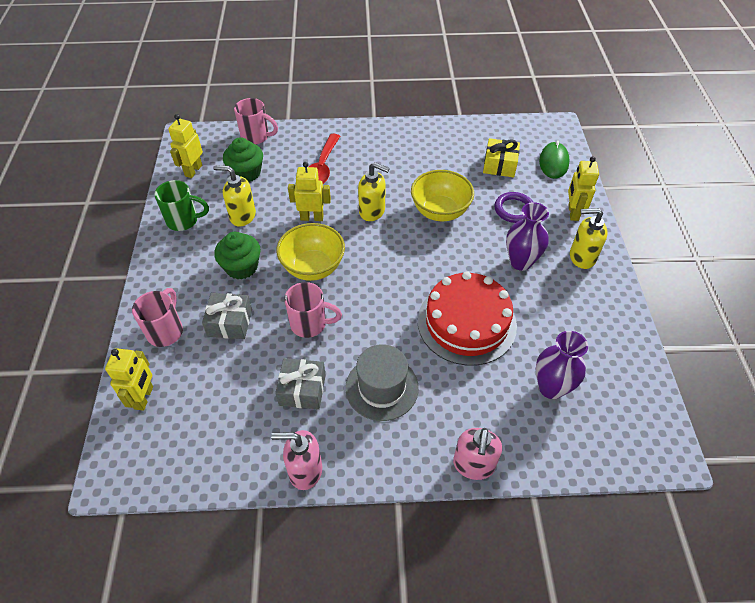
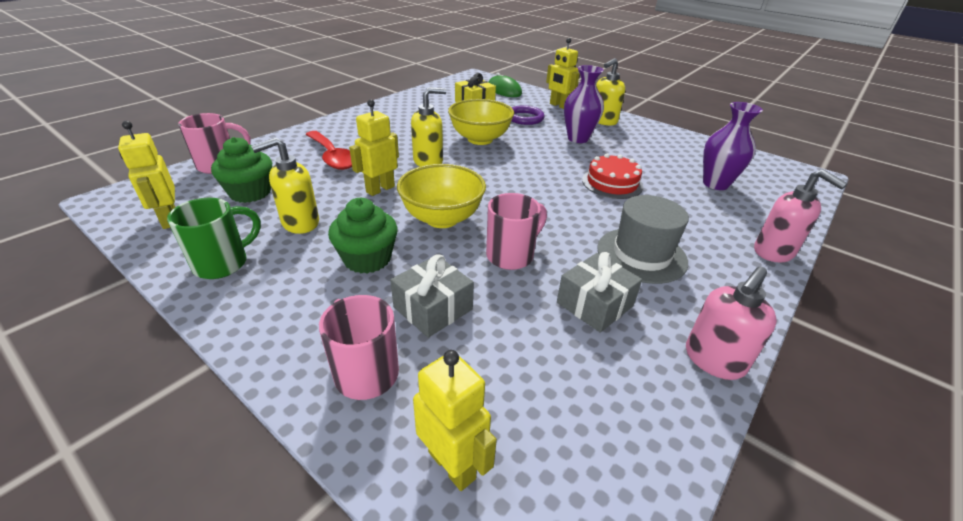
camera: 50 degrees left, 15 degrees down
(466, 323) = (612, 183): red cake -> red cake, size x0.58

